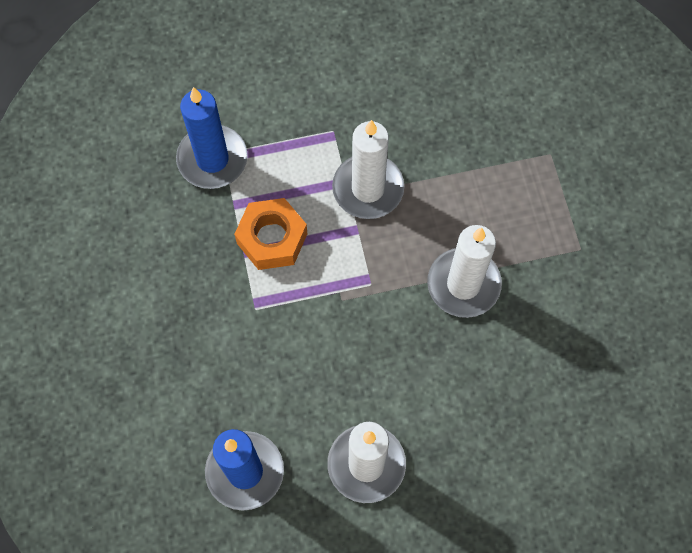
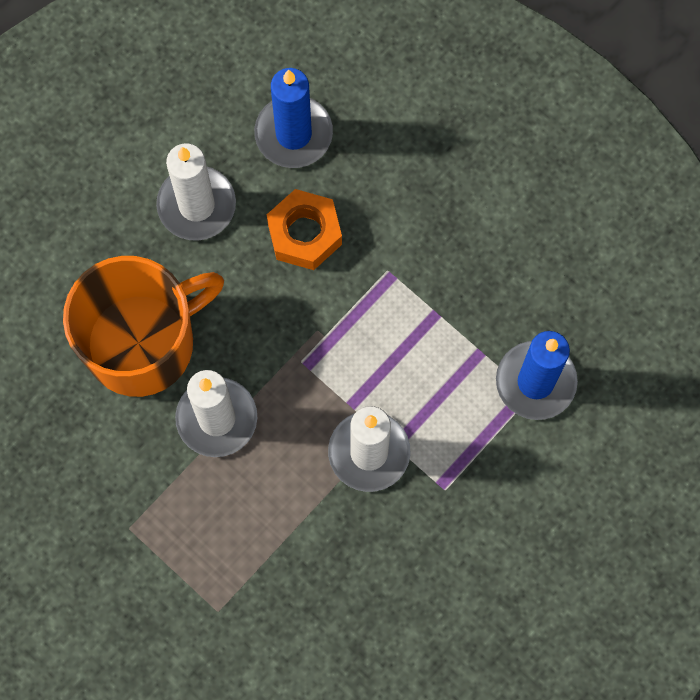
camera: 145 degrees right, 5 degrees up
(272, 238) = (421, 343): orange nut -> orange nut (304, 234)
(483, 379) = (143, 343): none -> orange mug

